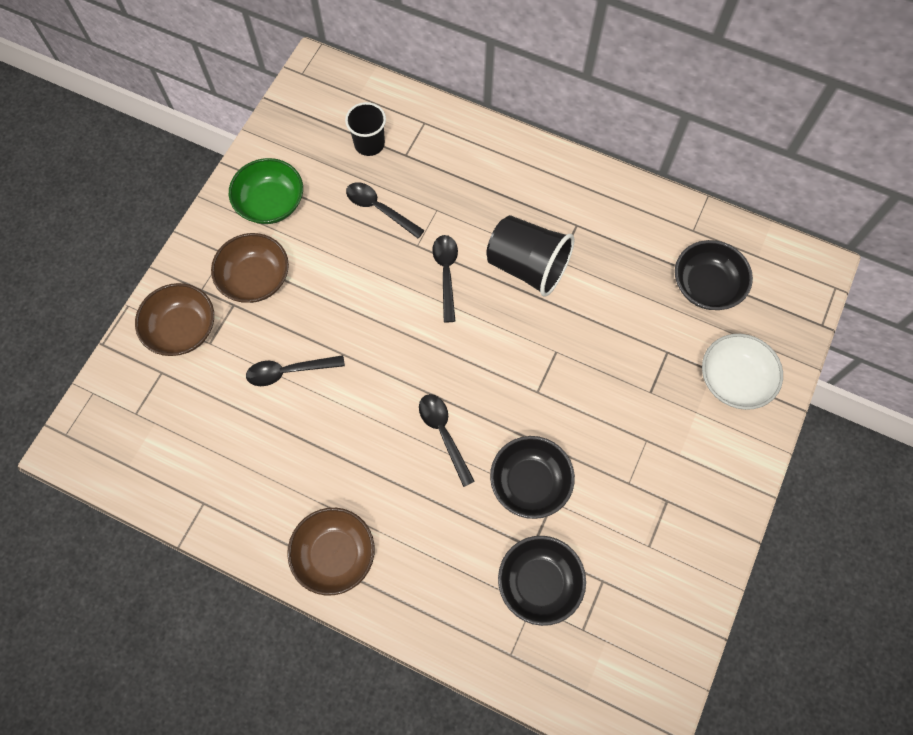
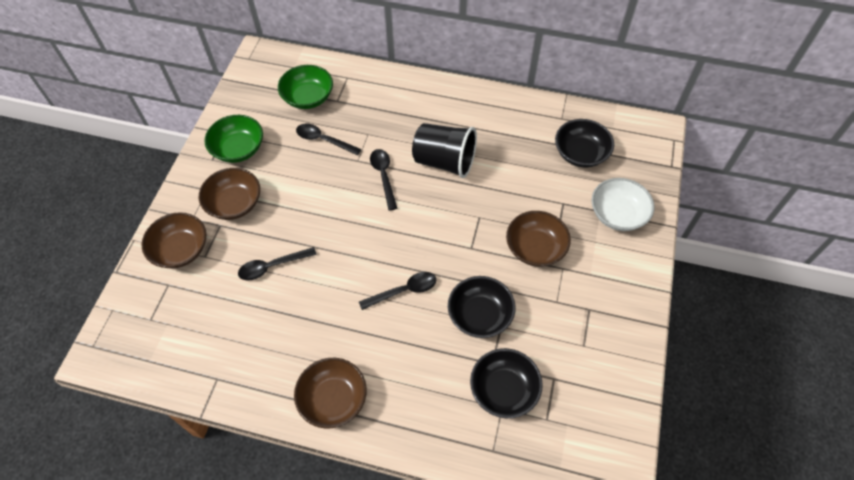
camera: 10 degrees left, 10 degrees down
(369, 144) = (308, 97): black cup -> green bowl
(443, 433) = (404, 291): black spoon -> black spoon turned 105 degrees clockwise
(618, 406) = (535, 248): none -> brown bowl

